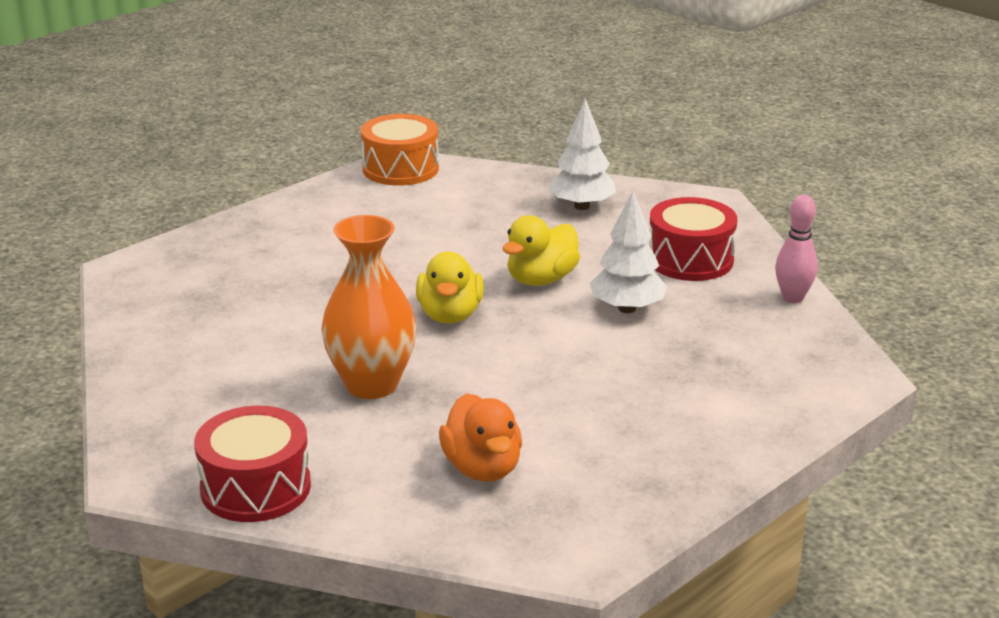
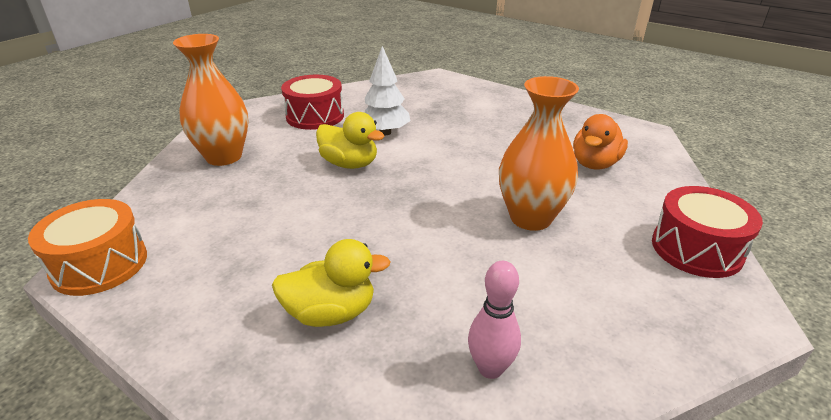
camera: 100 degrees left, 5 degrees up
(450, 315) = (414, 196): yellow duck -> yellow duck (331, 313)
(482, 468) = (595, 164): orange duck -> orange duck turned 150 degrees clockwise
(582, 206) = (224, 157): white tree -> orange vase
(792, 298) = (361, 90): pink bowling pin -> pink bowling pin (490, 368)

